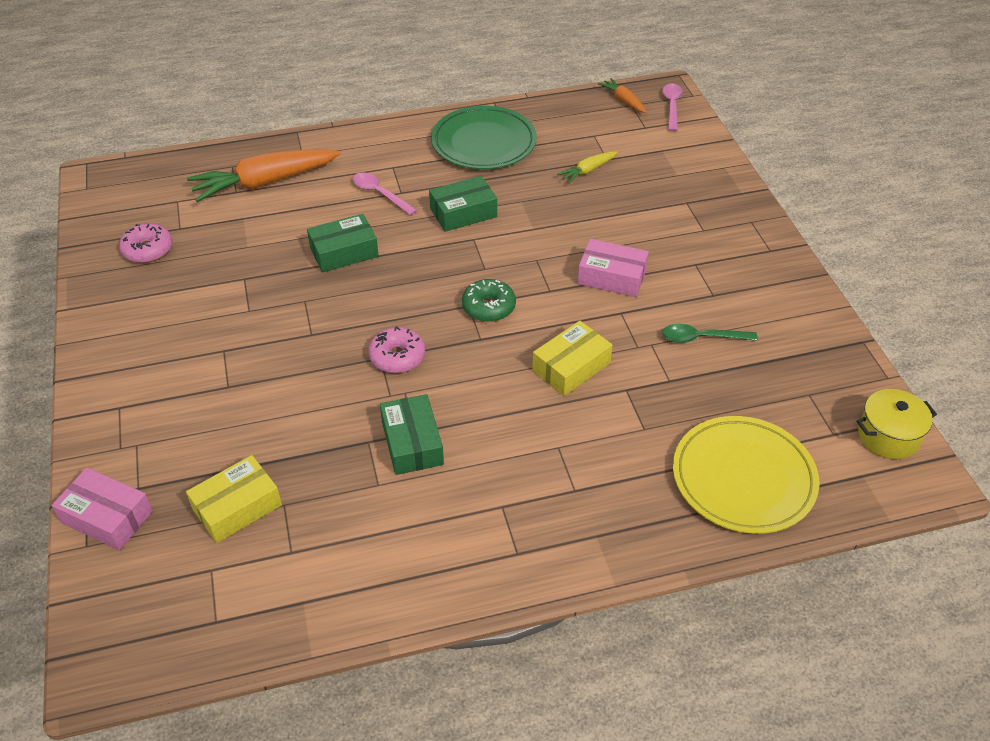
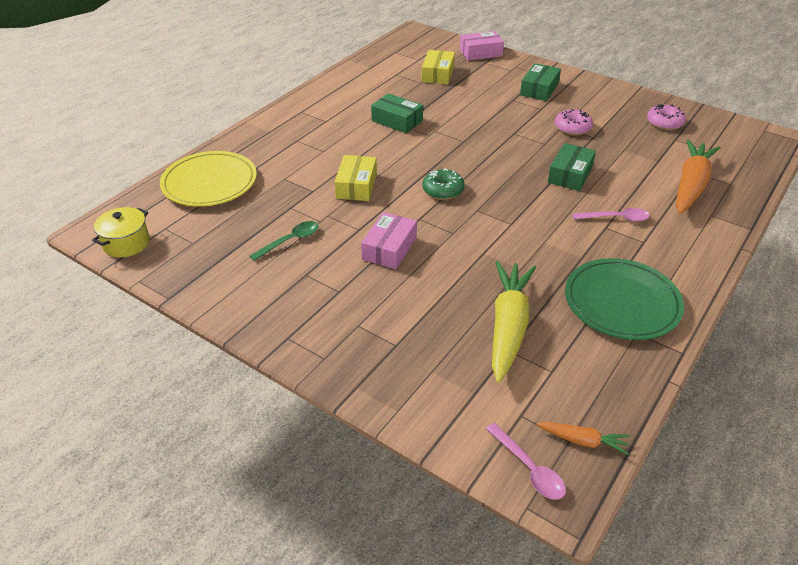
camera: 140 degrees right, 5 degrees down
(397, 357) = (456, 145): pink donut -> pink donut (572, 128)
(463, 213) = (544, 237): green box -> green box (539, 89)
(588, 171) = (508, 326): yellow carrot -> yellow carrot, size x2.09
(611, 277) = (389, 248): pink box -> pink box turned 45 degrees counterclockwise

